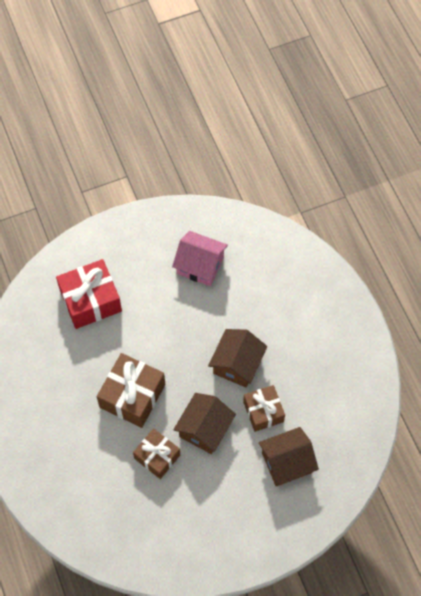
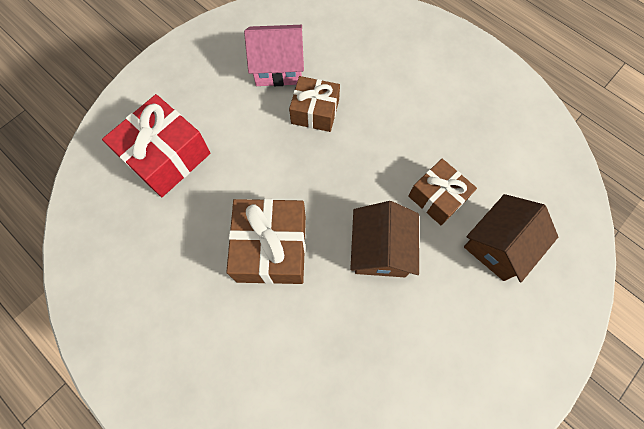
camera: 25 degrees left, 5 degrees up
(157, 456) = (340, 312): brown gift -> brown gift (315, 111)
(237, 364) = (377, 156): brown house -> none

